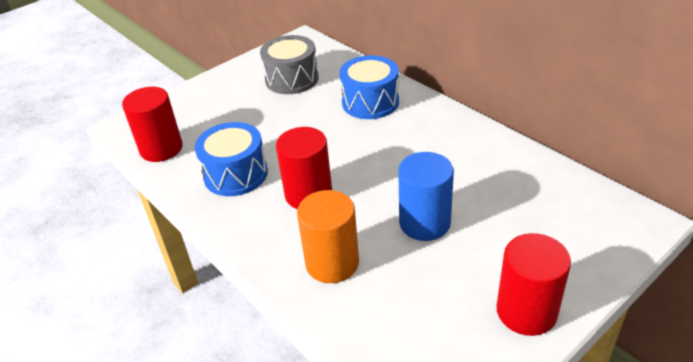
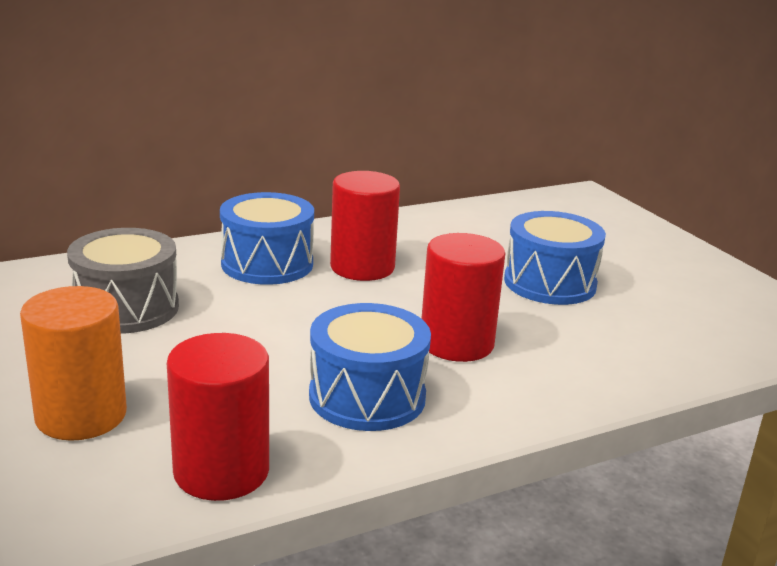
camera: 80 degrees left, 15 degrees down
(332, 263) = (604, 350): orange cylinder -> orange cylinder (81, 416)
(424, 223) = (550, 283): blue cylinder -> blue drum
(526, 311) = (695, 266): red cylinder -> red cylinder (362, 267)

